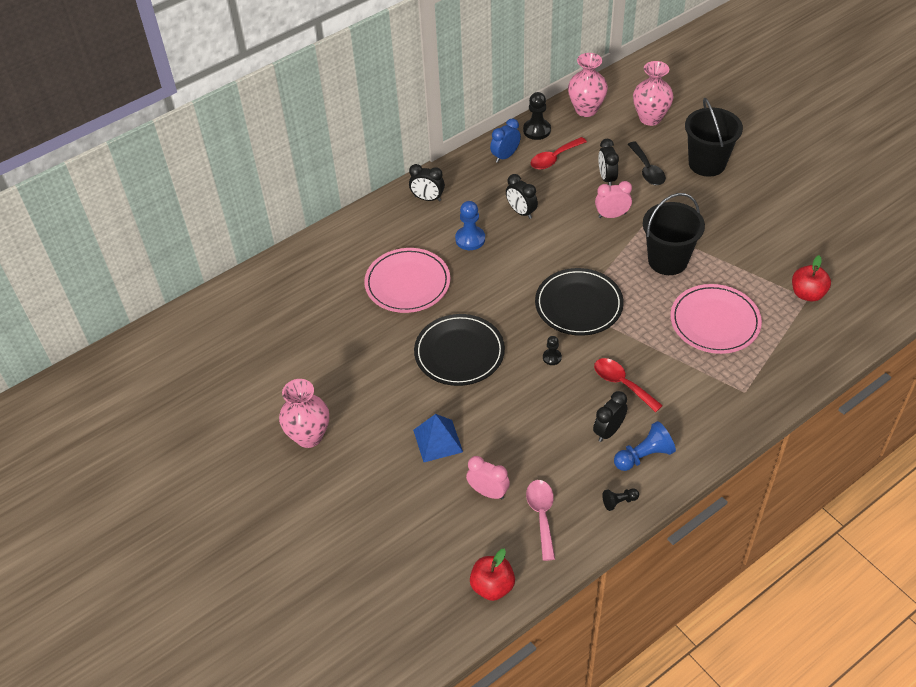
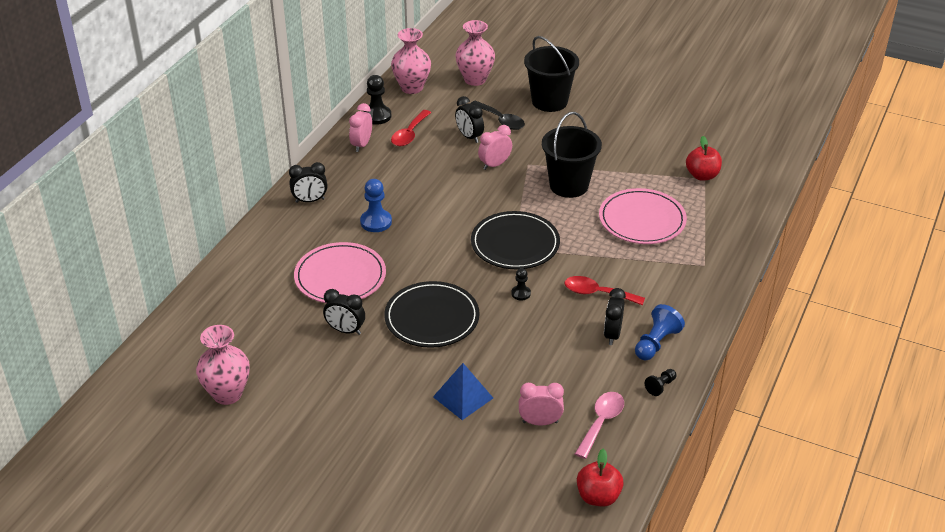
camera: 30 degrees left, 10 degrees down
(309, 436) = (332, 439): pink vase -> pink vase (227, 394)
(505, 156) = (361, 145): blue clock -> pink clock
(521, 212) = (409, 186): black clock -> black clock (345, 330)
(541, 515) = (601, 422): pink spoon -> pink spoon turned 60 degrees clockwise

